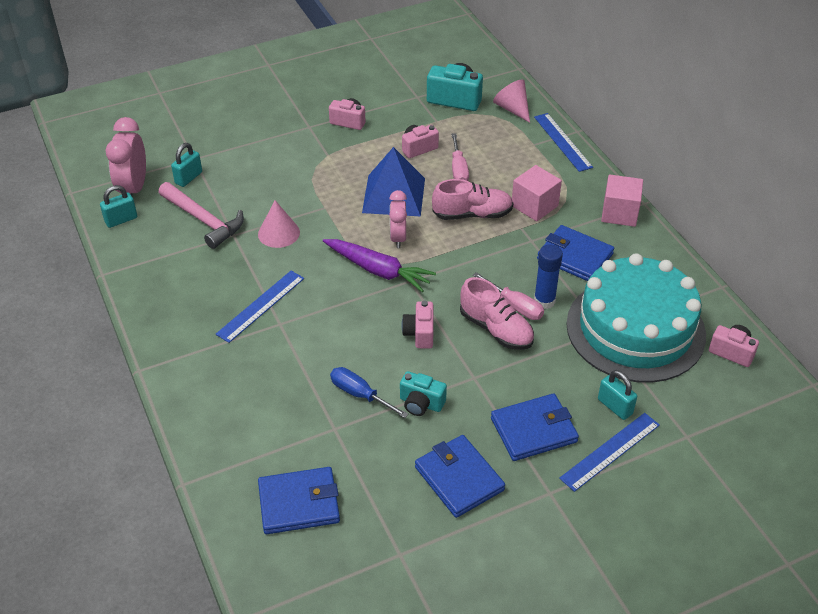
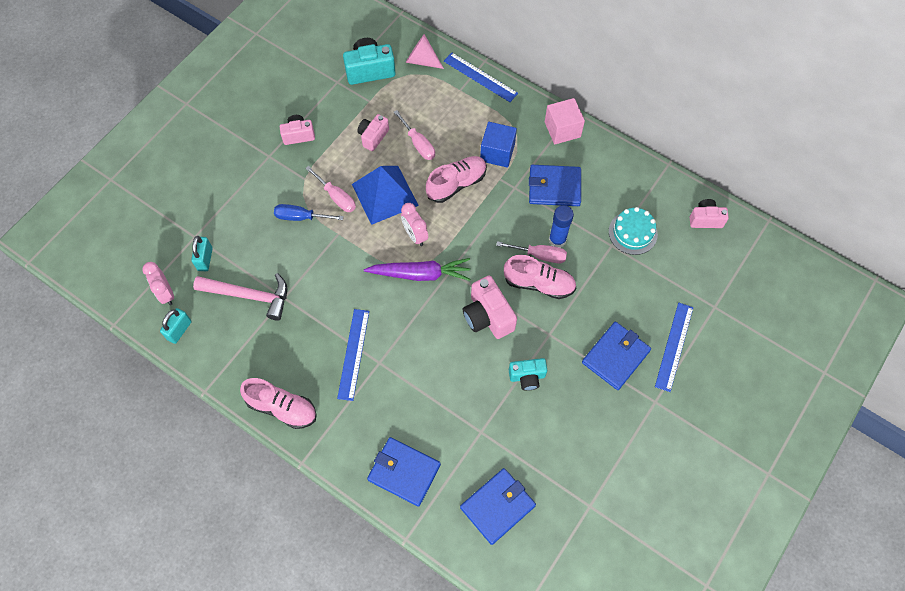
camera: 30 degrees left, 20 degrees up
(133, 189) = (166, 293): pink clock -> pink clock, size x0.66
(159, 318) = (282, 408): none -> pink shoe
(279, 233) = (319, 277): pink cone -> none
(346, 179) = (336, 197): none -> pink screwdriver
(360, 394) = (480, 393): blue screwdriver -> blue screwdriver (301, 217)
(420, 333) = (487, 316): pink camera -> pink camera, size x1.57
(459, 478) = (591, 424): blue wallet -> blue wallet (404, 472)
(534, 206) = (497, 152): pink cube -> blue cube
(615, 406) = (656, 307): turquoise padlock -> none
(635, 329) = (633, 232): turquoise cake -> turquoise cake, size x0.44

